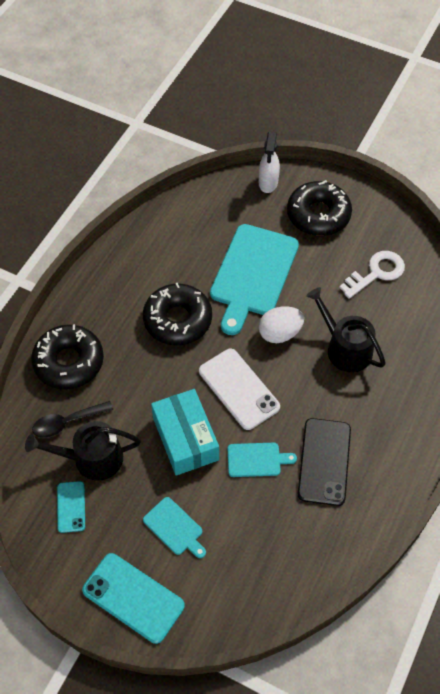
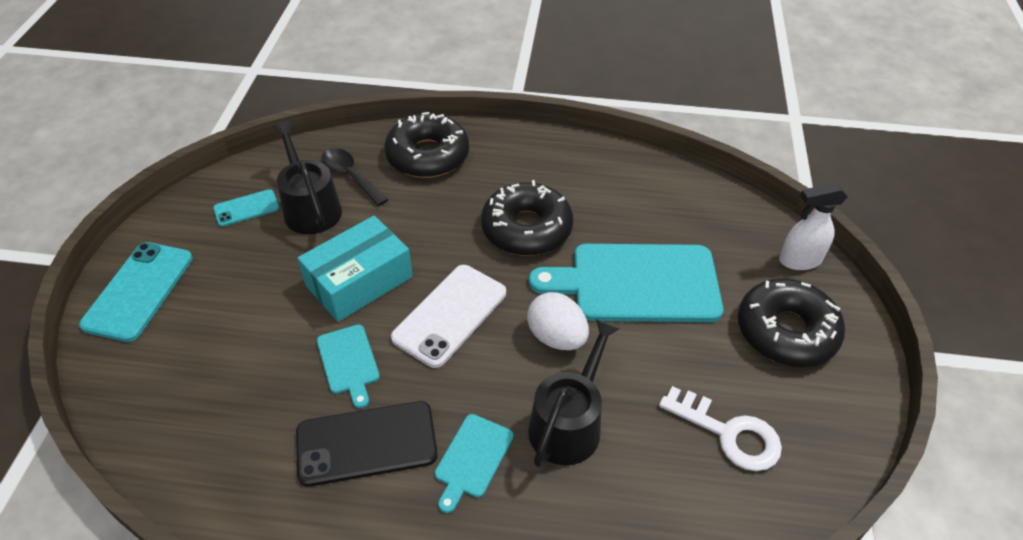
camera: 70 degrees right, 10 degrees down
(174, 528) = (234, 304): turquoise cutting board -> turquoise cutting board (472, 459)

